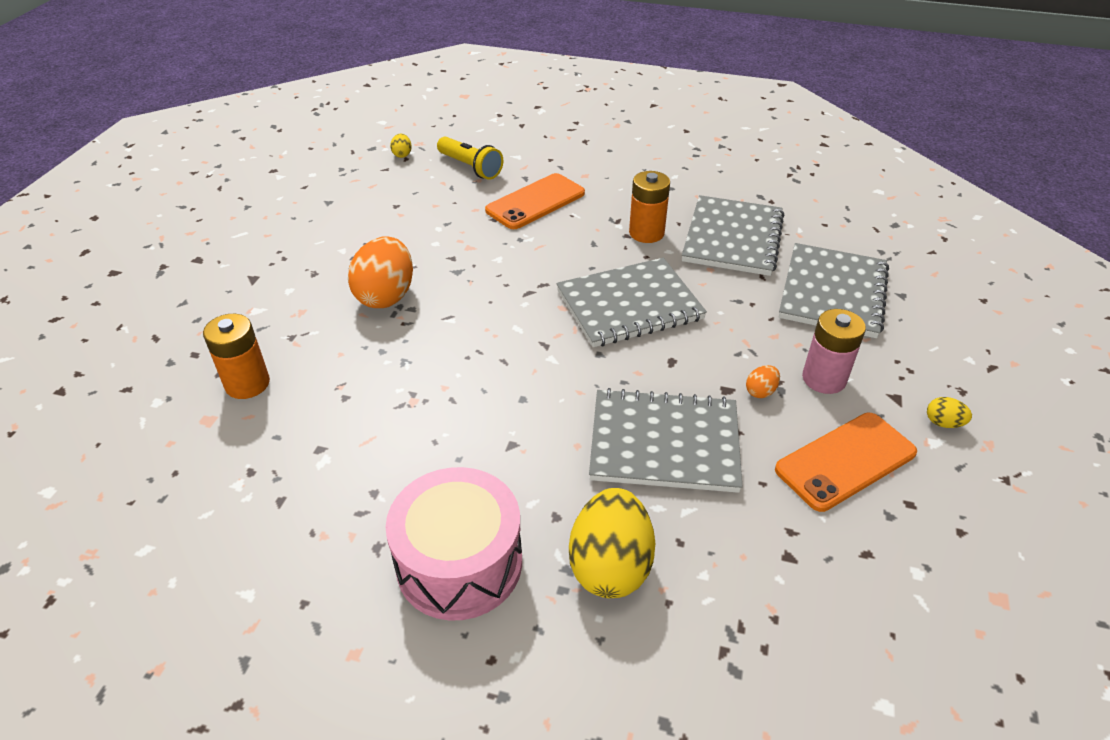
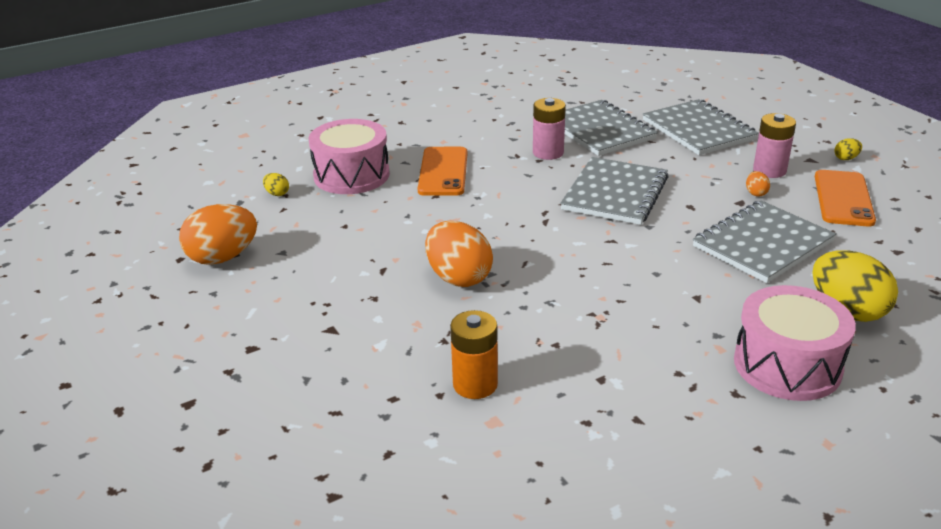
camera: 45 degrees left, 10 degrees down
(293, 184) = (223, 257): none -> orange egg
(470, 167) = (351, 175): yellow flashlight -> pink drum
(646, 233) = (548, 153): orange battery -> pink battery

